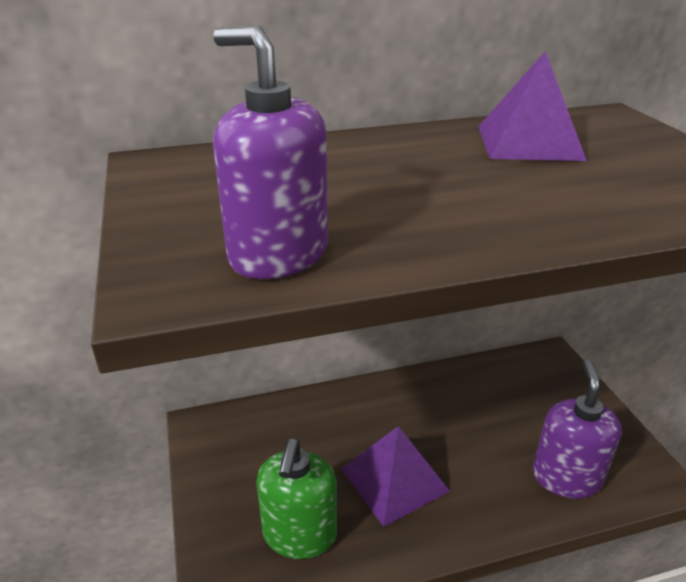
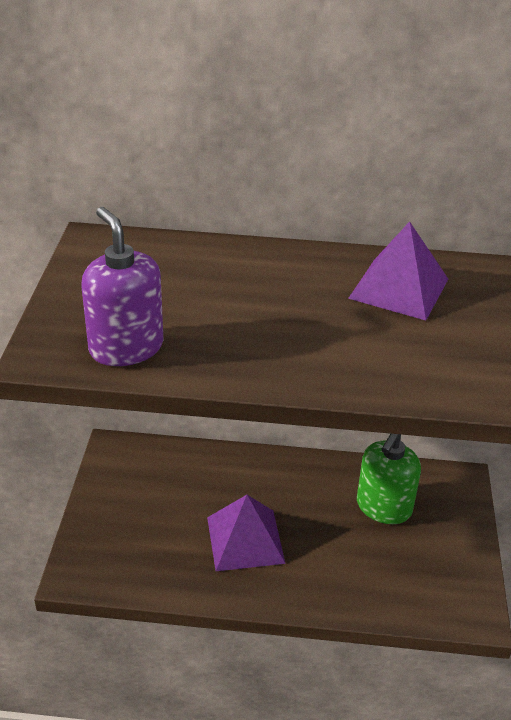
camera: 20 degrees right, 5 degrees up
(299, 534) = (149, 555): green soap dispenser -> green soap dispenser (383, 507)
(566, 477) = (393, 586): purple soap dispenser -> none

